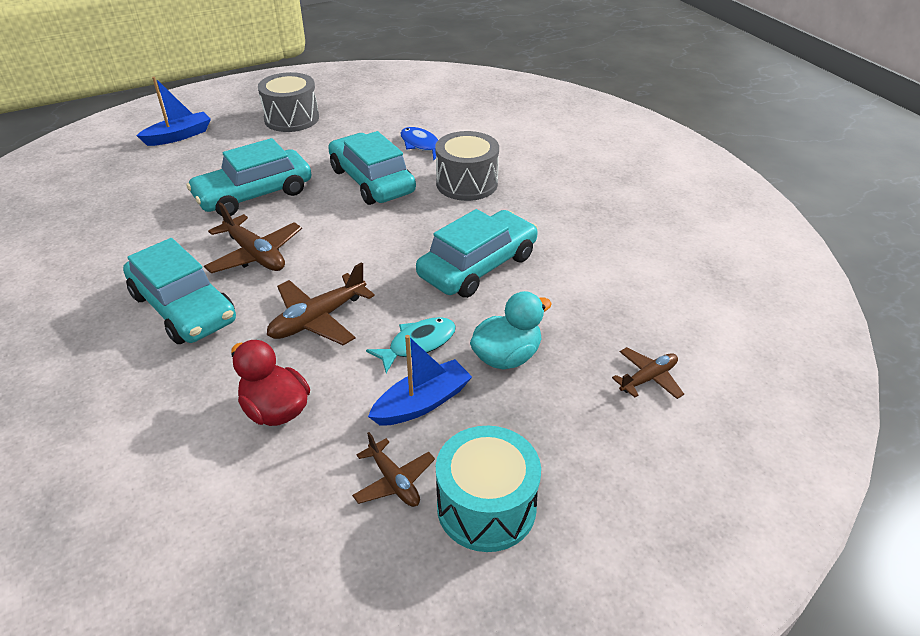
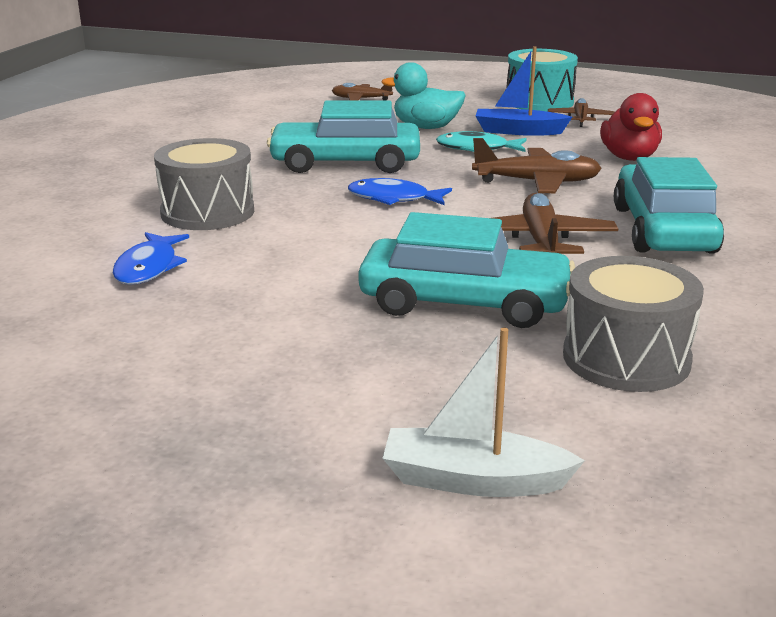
camera: 135 degrees left, 15 degrees down
(179, 136) = (474, 480): blue boat -> white boat
(291, 119) = (217, 407): grey drum -> grey drum (626, 358)
(372, 181) = (295, 256): turquoise car -> none
(389, 246) = (393, 199): none -> blue fish

